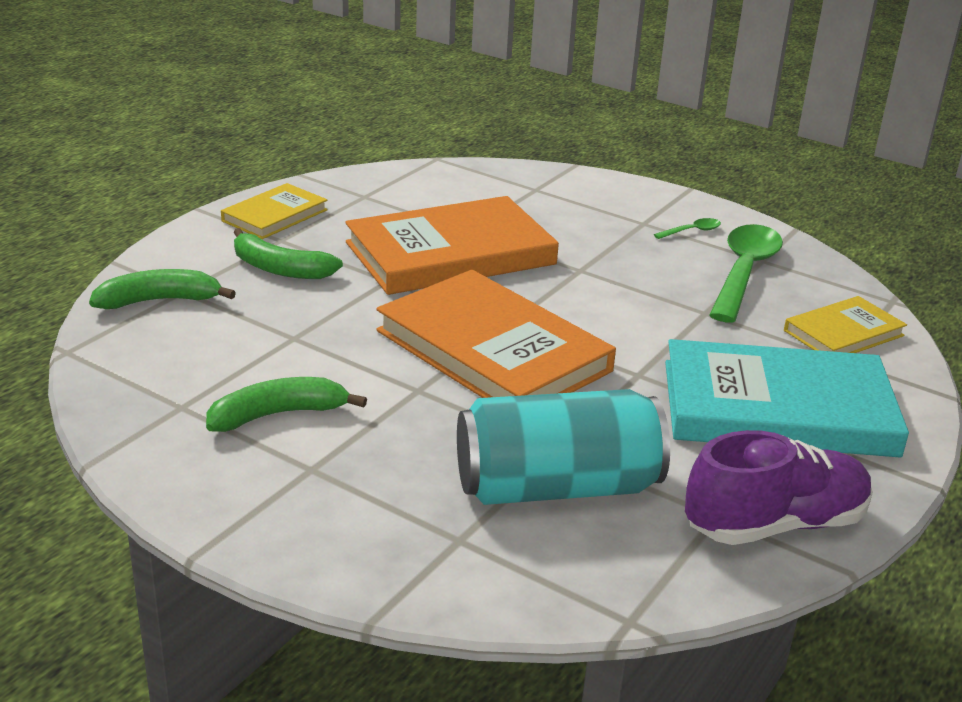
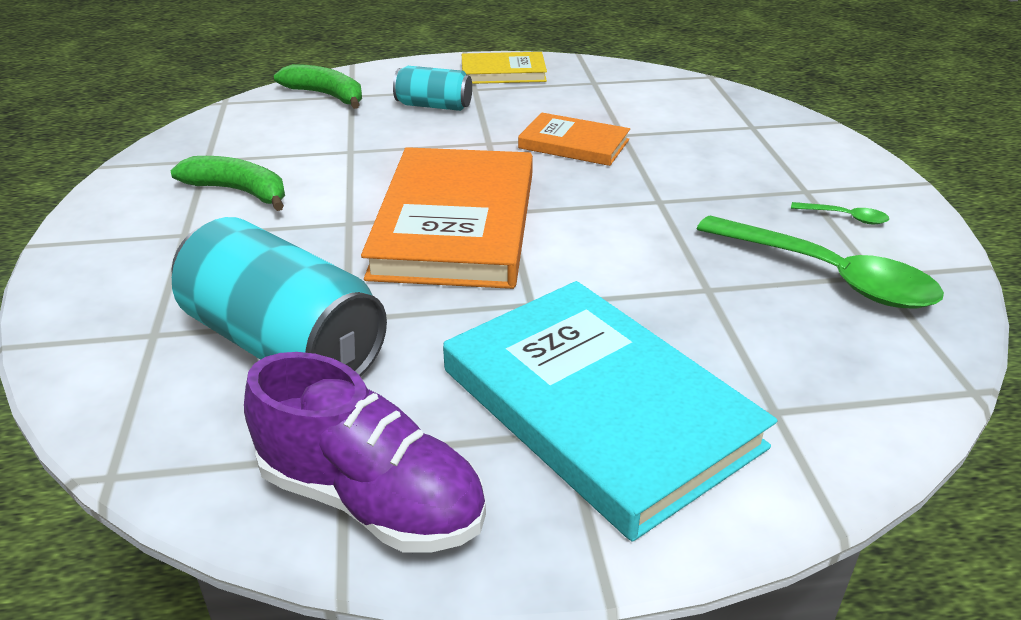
camera: 50 degrees right, 5 degrees up
(279, 269) = (434, 106): green banana -> turquoise can
(450, 253) = (574, 144): orange book -> orange book, size x0.52
(744, 272) = (828, 276): green spoon -> green spoon turned 60 degrees clockwise
(843, 333) = (830, 387): yellow book -> none

